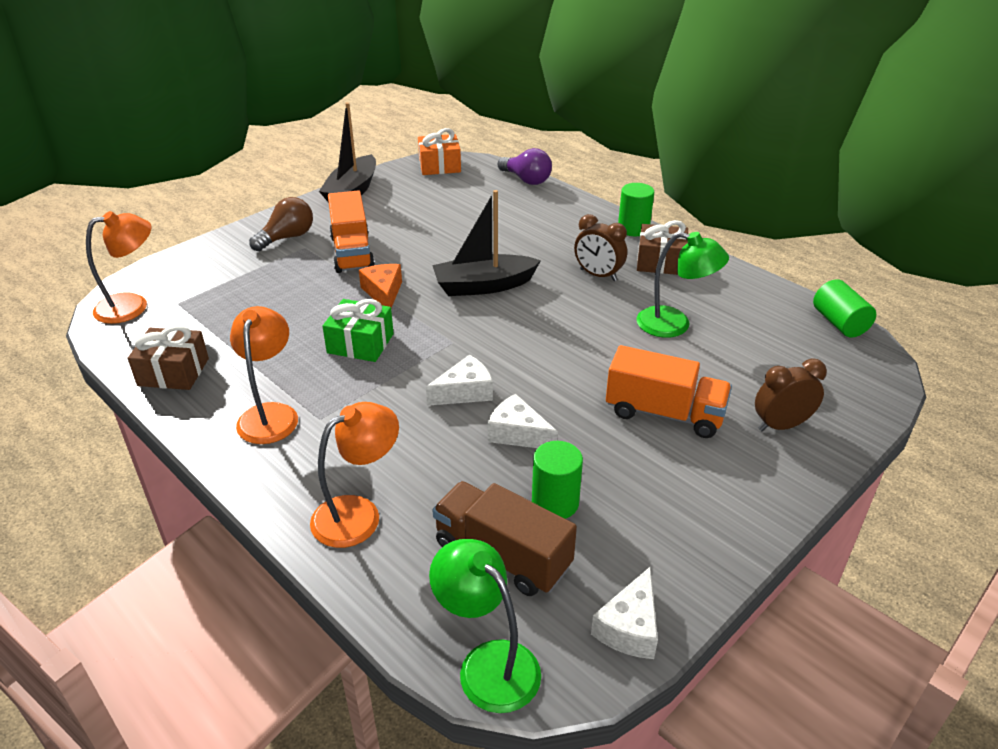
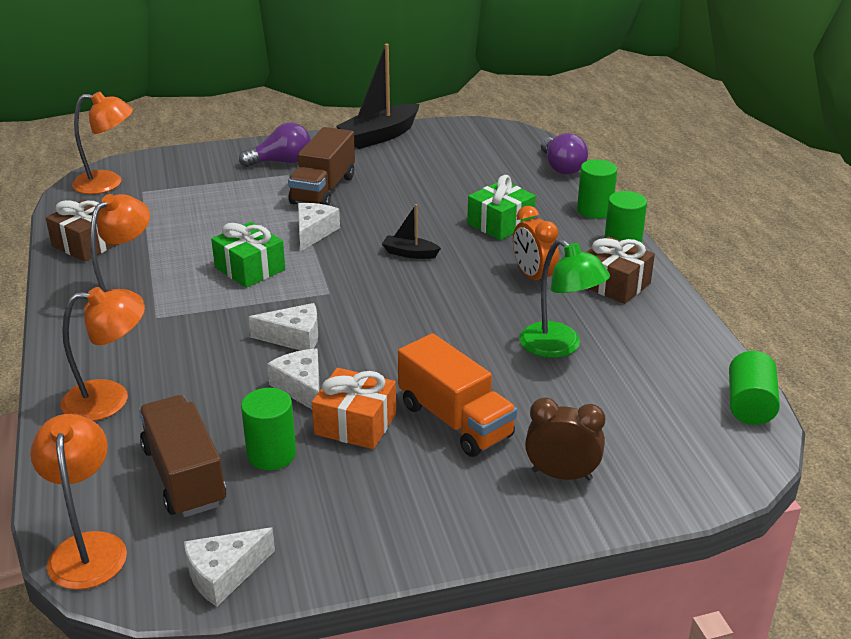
camera: 30 degrees right, 5 degrees down
(287, 238) = (281, 162): brown light bulb -> purple light bulb
(352, 252) = (323, 190): orange truck -> brown truck
(383, 293) = (314, 232): orange cheese -> white cheese
(439, 166) = (487, 133): orange gift -> orange gift (355, 424)
(483, 286) = (410, 253): black boat -> black boat, size x0.51
(488, 663) = (88, 548): green lamp -> orange lamp
(528, 239) = (500, 223): none -> green gift
(586, 208) = (594, 210): none -> green cylinder
(598, 275) = (533, 277): brown clock -> orange clock

